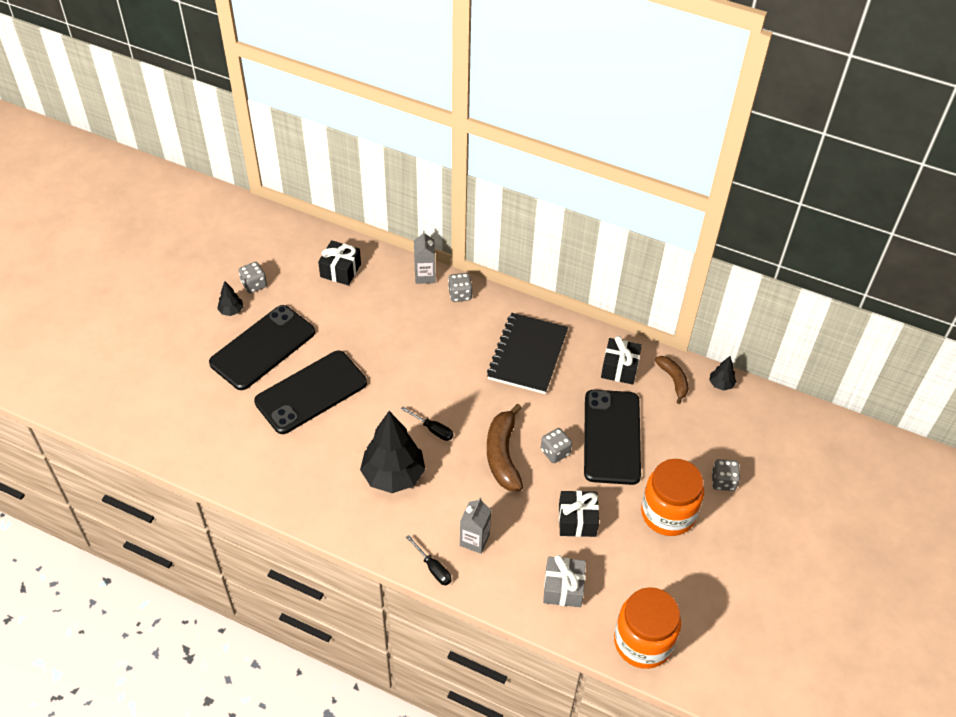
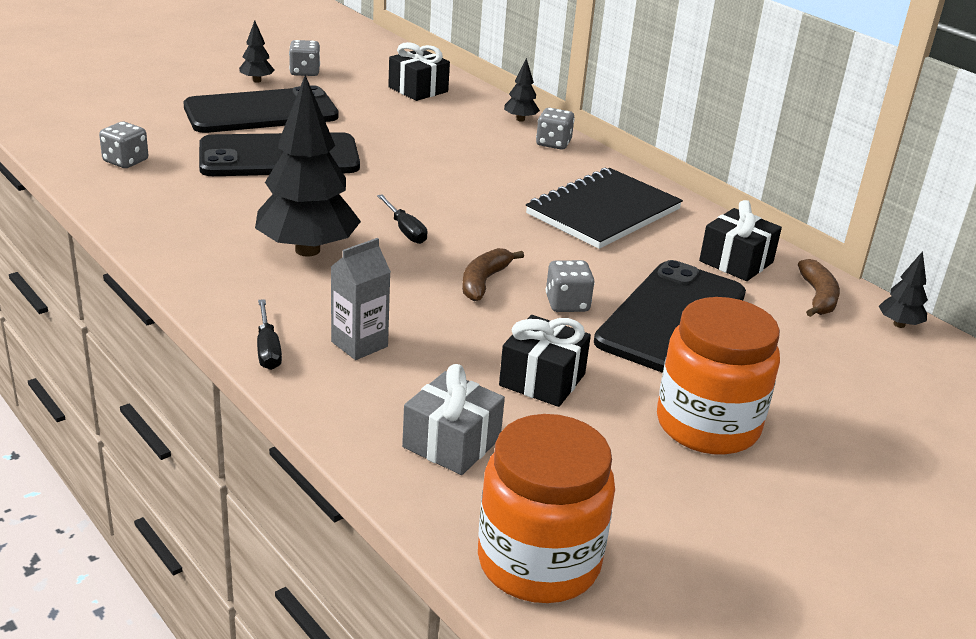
camera: 25 degrees right, 20 degrees down
(425, 276) = (520, 119): grey carton -> black tree
(503, 455) = (484, 281): brown banana -> brown banana, size x0.61
(723, 481) = (837, 424): grey dice -> grey dice (125, 161)

